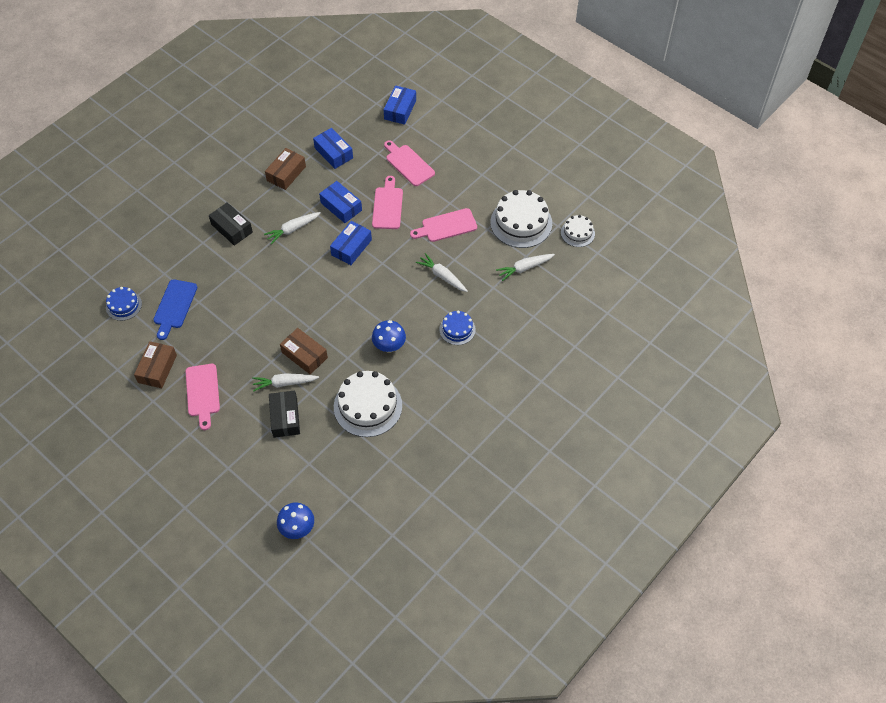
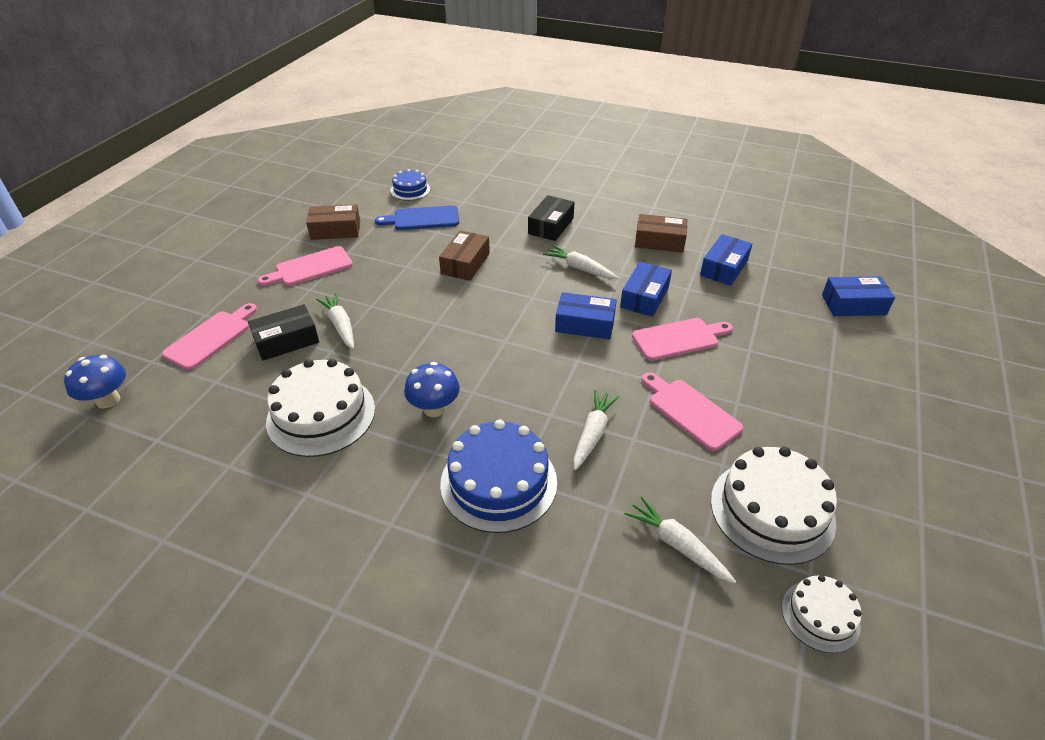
camera: 70 degrees right, 15 degrees down
(304, 355) = (390, 330): brown box -> brown box (465, 263)
(408, 164) = (769, 339): pink cutting board -> pink cutting board (211, 338)
(457, 329) = (498, 482): blue cake -> blue cake, size x1.82

